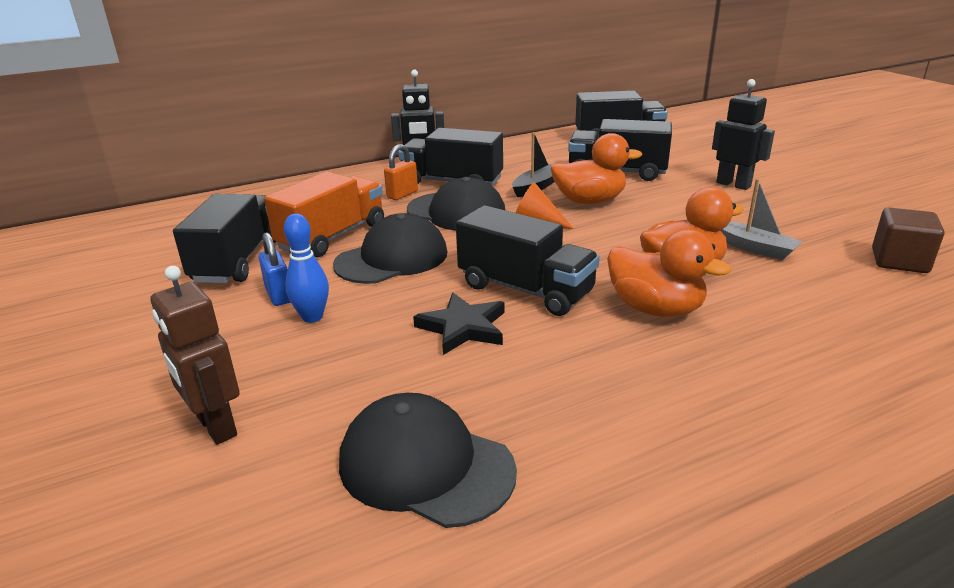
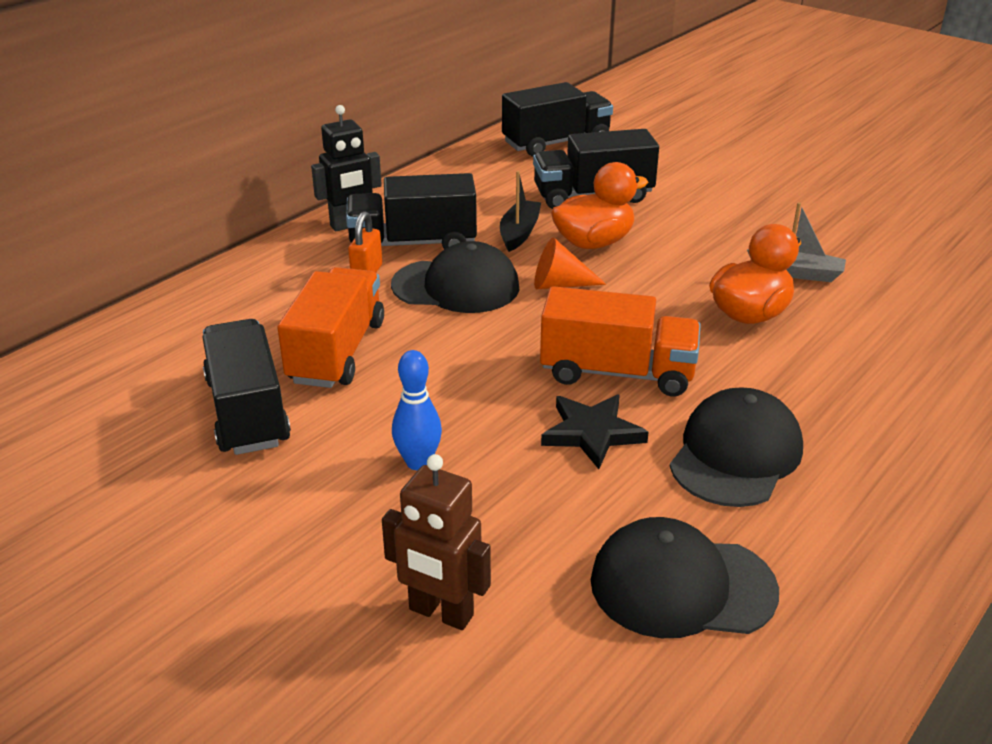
camera: 25 degrees left, 5 degrees up
(279, 295) = (351, 445): blue padlock -> none
(392, 258) = (438, 366): black cap -> black cap (735, 454)
(525, 289) = (617, 372): black truck -> orange truck
(655, 309) = (757, 366): orange duck -> none
(733, 184) = (725, 193): black robot -> none
(899, 261) = (928, 262): brown cube -> none

